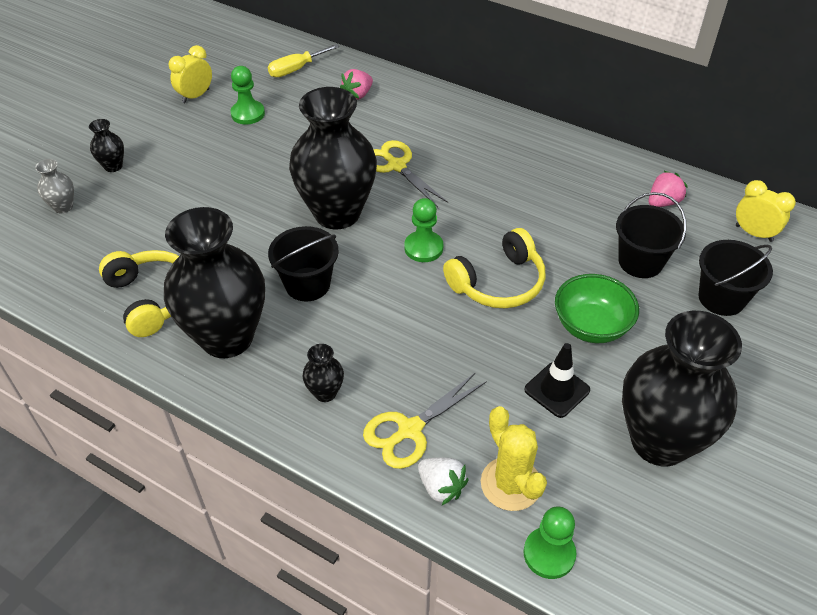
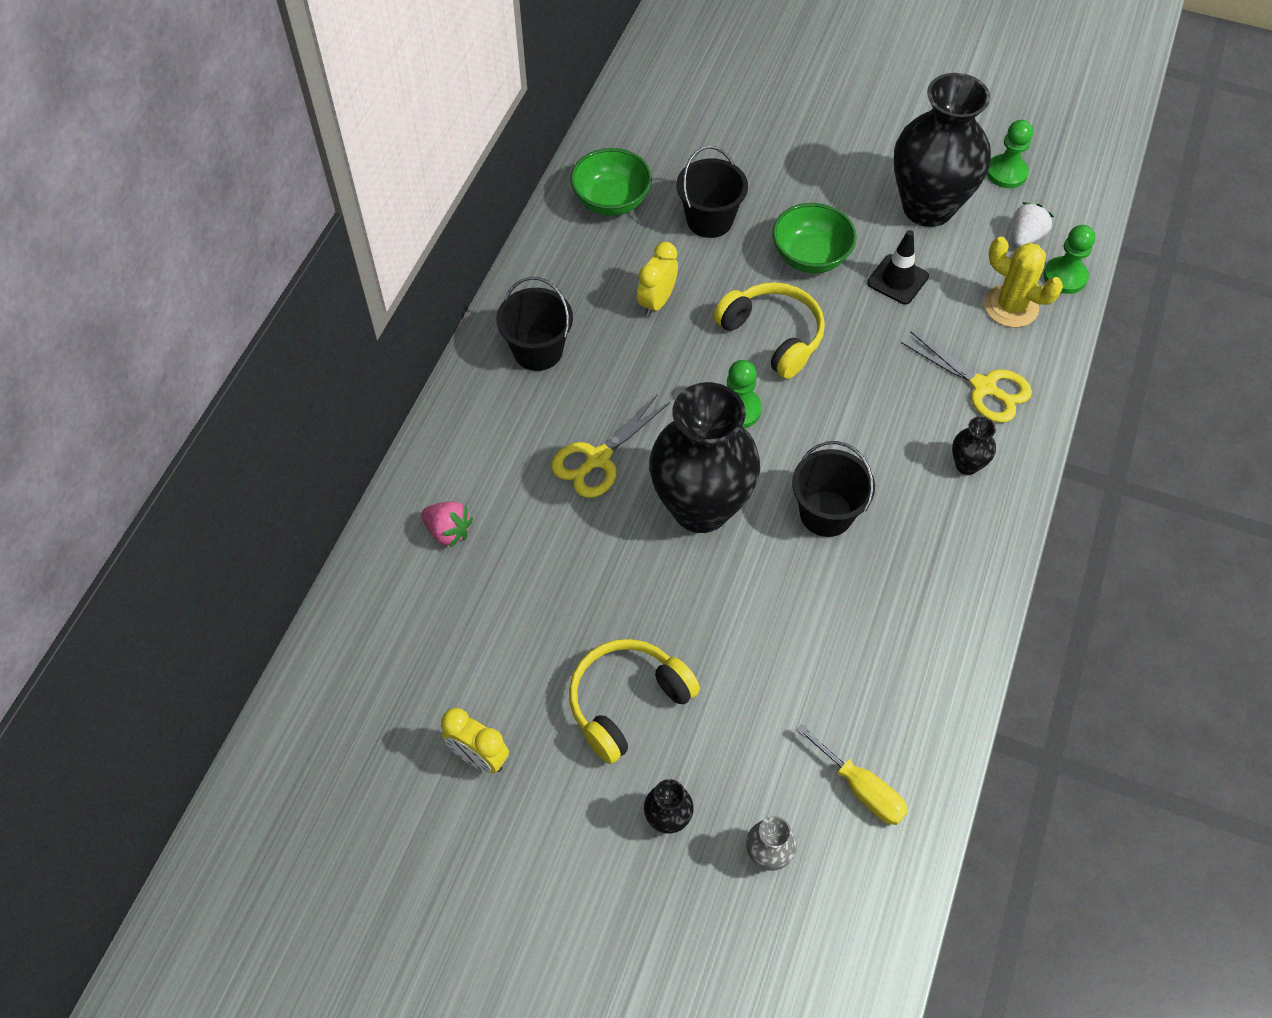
camera: 100 degrees left, 10 degrees up
(152, 298) = (896, 674): yellow headphones -> yellow headphones (627, 702)
(227, 337) = (927, 575): black vase -> none
(248, 114) = (514, 667): green pawn -> green pawn (1006, 173)
(296, 69) = (391, 628): yellow screwdriver -> yellow screwdriver (861, 789)
(441, 487) = (1034, 355): white strawberry -> white strawberry (1025, 237)
(510, 484) = (1011, 306): yellow cactus -> yellow cactus turned 75 degrees clockwise
(663, 202) = (611, 201): pink strawberry -> green bowl
(721, 298) = (743, 160): black bucket -> black bucket (538, 350)
(754, 233) = (644, 132): yellow clock -> yellow clock (656, 302)

